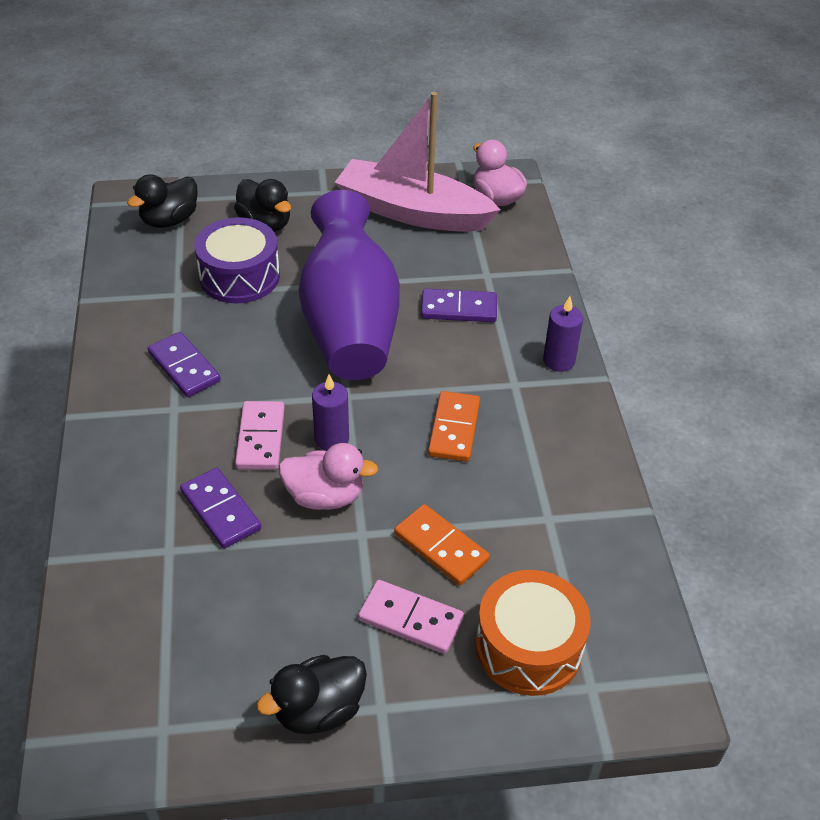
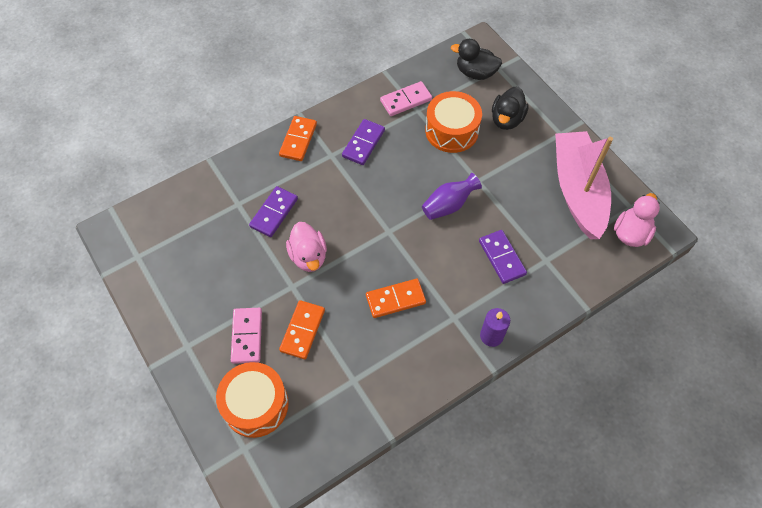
camera: 65 degrees right, 15 degrees up
(114, 435) = (298, 140): none -> orange domino
(239, 276) = (451, 131): purple drum -> orange drum
(261, 438) = (333, 205): pink domino -> pink domino (406, 100)
(318, 710) = (174, 318): black duck -> none
(332, 439) = (351, 240): purple candle -> none
(350, 324) = (448, 205): purple vase -> purple vase, size x0.45

